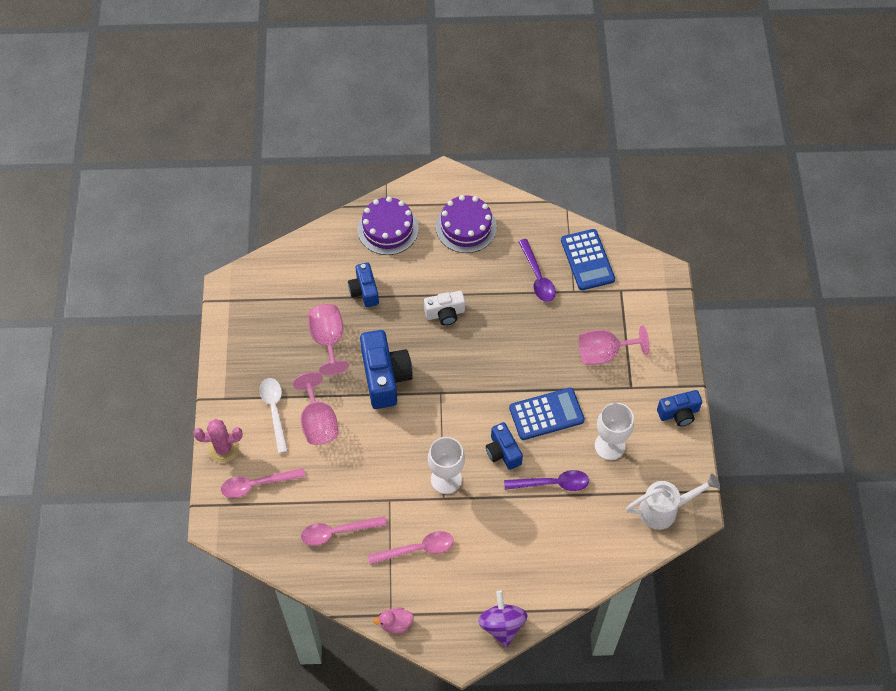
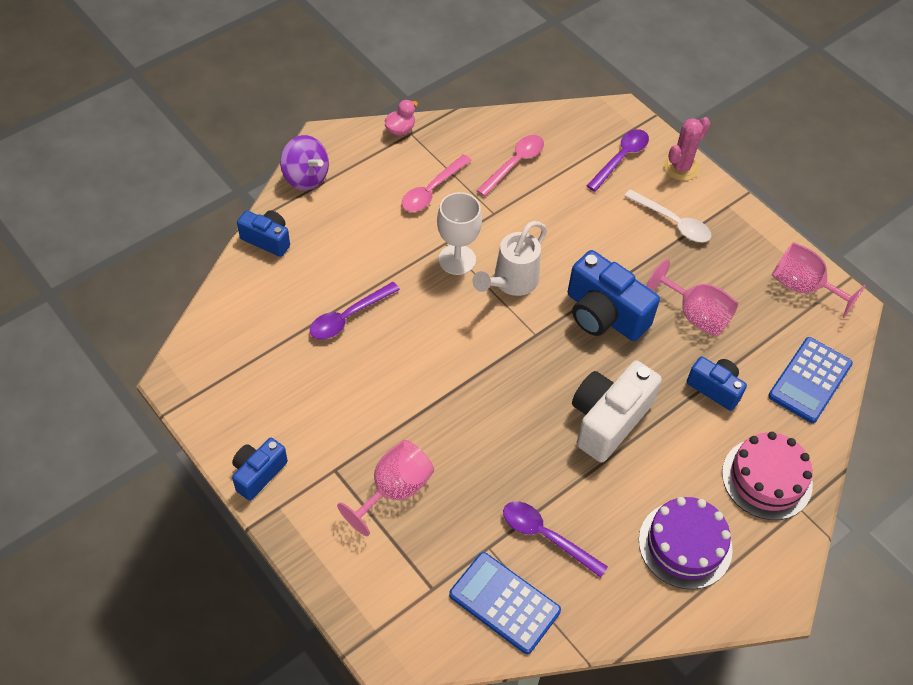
camera: 140 degrees right, 5 degrees down
(257, 484) = (621, 158): pink spoon -> purple spoon
(318, 422) = (623, 236): pink goblet -> pink goblet (803, 287)
(388, 229) = (767, 478): purple cake -> pink cake
(445, 313) = (608, 420): white camera -> white camera, size x1.69
(503, 452) = (422, 316): blue camera -> blue camera (267, 240)
(546, 414) = (407, 381): blue calculator -> blue calculator (810, 380)
(609, 446) = (314, 390): white goblet -> none
(665, 510) = (211, 361): white watering can -> white watering can (510, 283)

